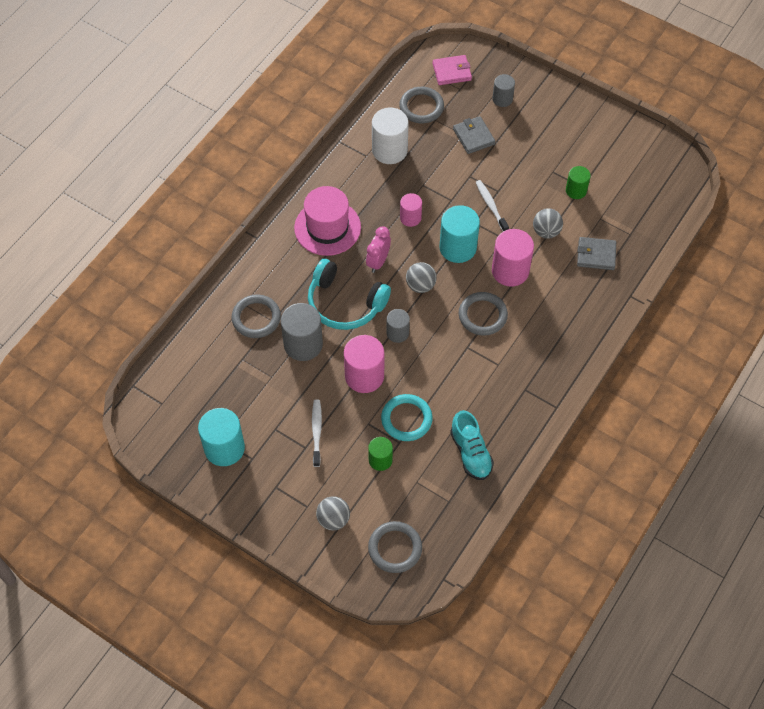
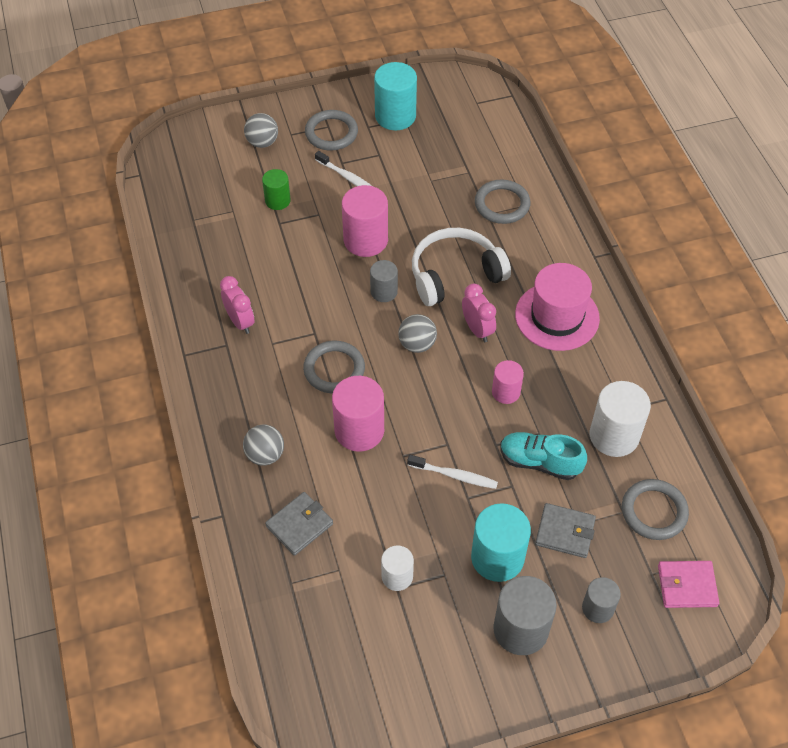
camera: 130 degrees right, 5 degrees down
(303, 344) = (441, 219): grey cylinder -> grey cylinder (520, 629)
(345, 303) = (455, 274): turquoise headphones -> white headphones
(395, 548) = (197, 162): grey ring -> grey ring (331, 133)
(406, 419) = (294, 241): turquoise ring -> none
(452, 72) = (687, 586): pink wallet -> pink wallet turned 60 degrees clockwise
(458, 247) = (430, 406): turquoise cylinder -> turquoise cylinder (497, 558)
(471, 453) = (215, 262): turquoise shoe -> turquoise shoe (539, 462)
(501, 396) = (240, 322): none -> pink clock
(546, 231) = (373, 501): grey ball -> grey ball (265, 455)
(576, 190) = (397, 576): green cylinder -> white cylinder

